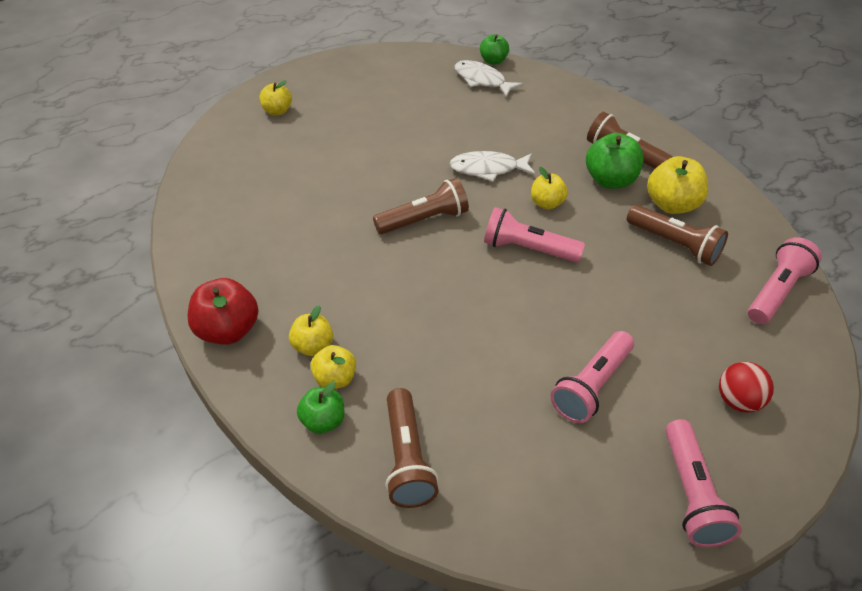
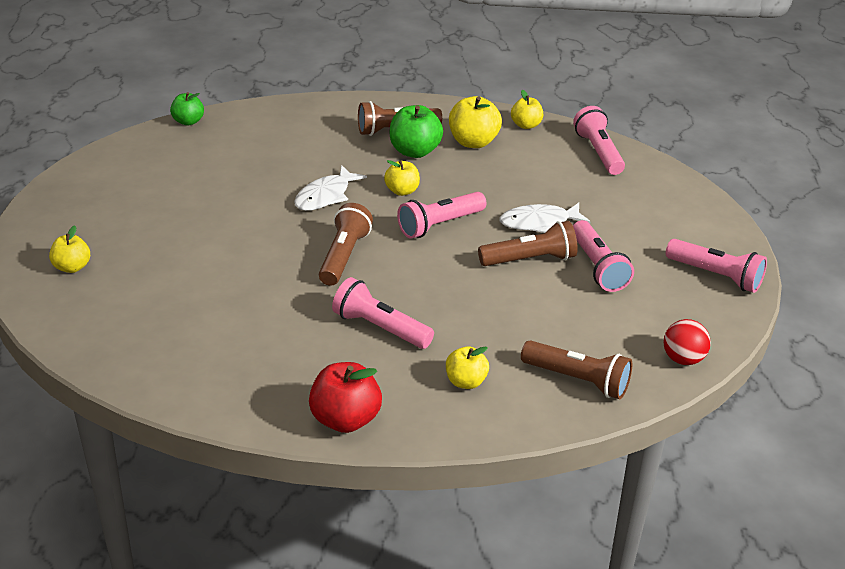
camera: 55 degrees left, 10 degrees down
(313, 346) = (418, 379): yellow apple -> yellow apple (526, 125)
(323, 421) = (502, 406): green apple -> none
(356, 289) = (380, 328): none -> pink flashlight
(482, 80) = (206, 140): white fish -> white fish (539, 223)
(674, 244) = (512, 163): brown flashlight -> brown flashlight (530, 259)
(738, 401) = (667, 219): red ball -> red ball (683, 359)

